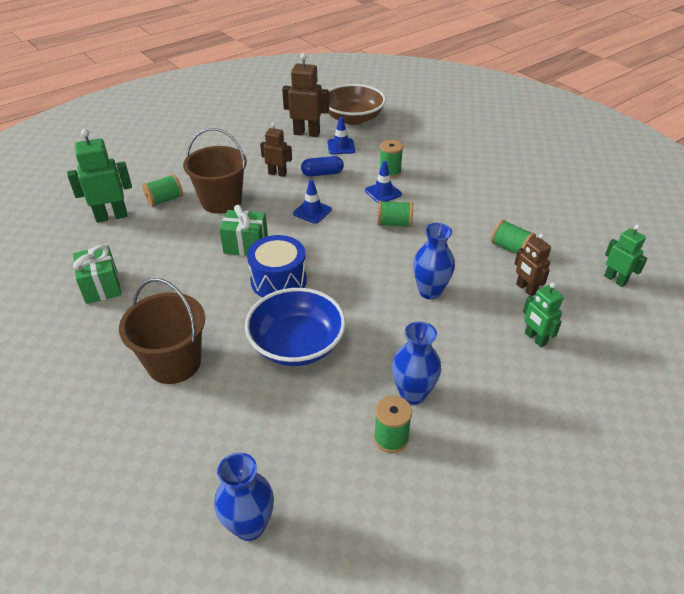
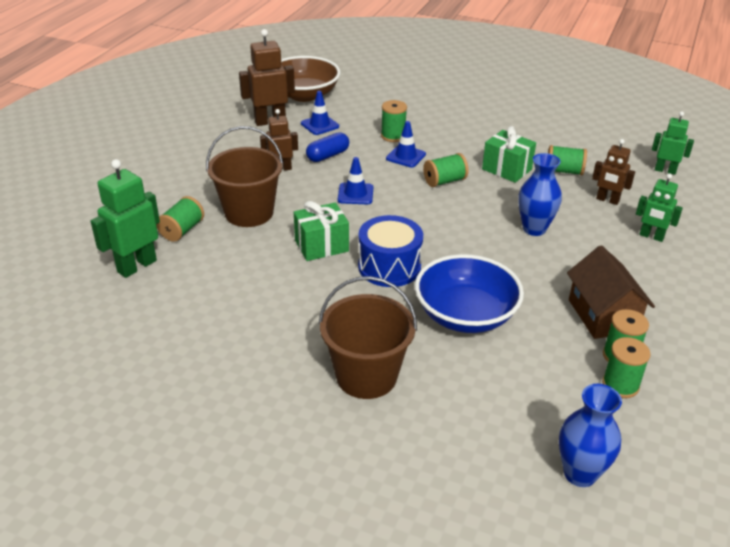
camera: 30 degrees left, 5 degrees down
(101, 286) = (206, 337): green gift -> green gift (506, 169)
(364, 464) = (620, 385): none -> green spool
(412, 394) = (602, 315): blue vase -> brown house

